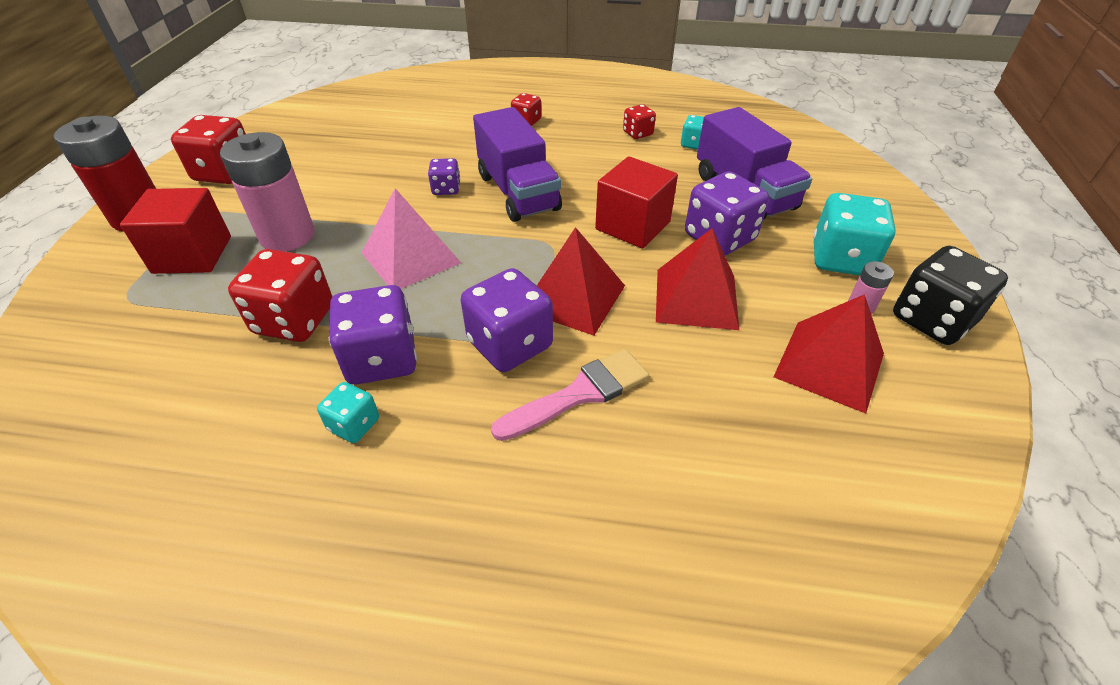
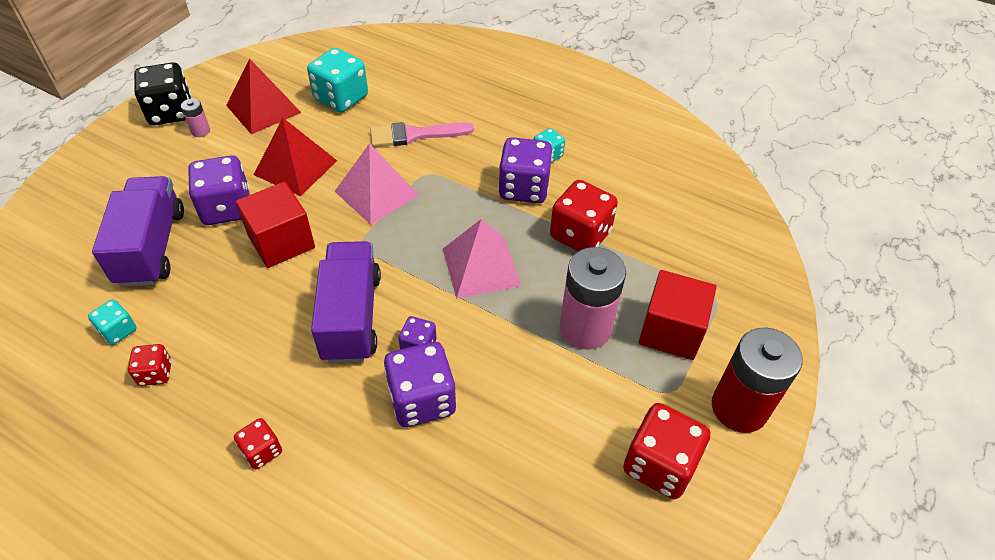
camera: 160 degrees left, 5 degrees up
(510, 344) = (438, 174): purple dice -> purple dice (422, 400)
(573, 297) = (376, 193): red pyramid -> pink pyramid
(841, 259) = (165, 164): turquoise dice -> turquoise dice (341, 98)

